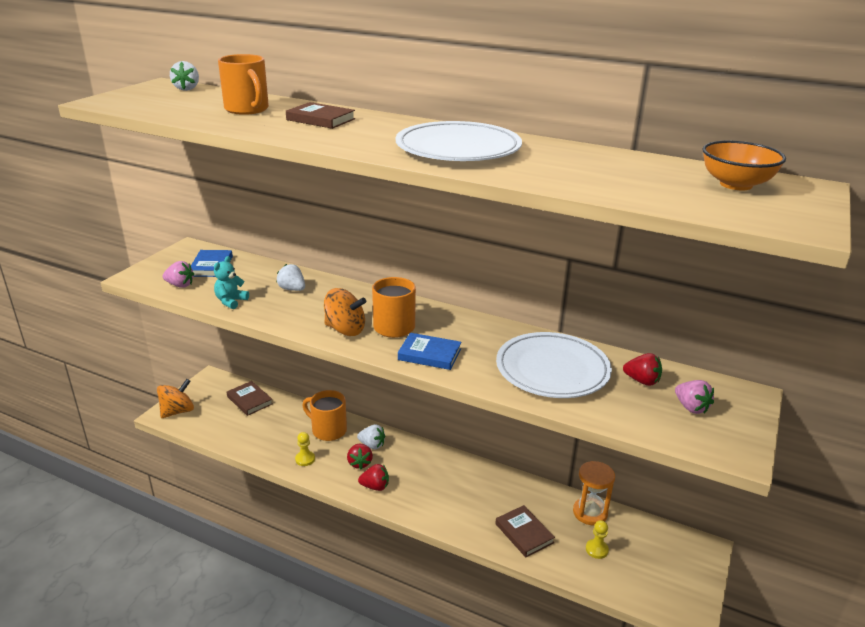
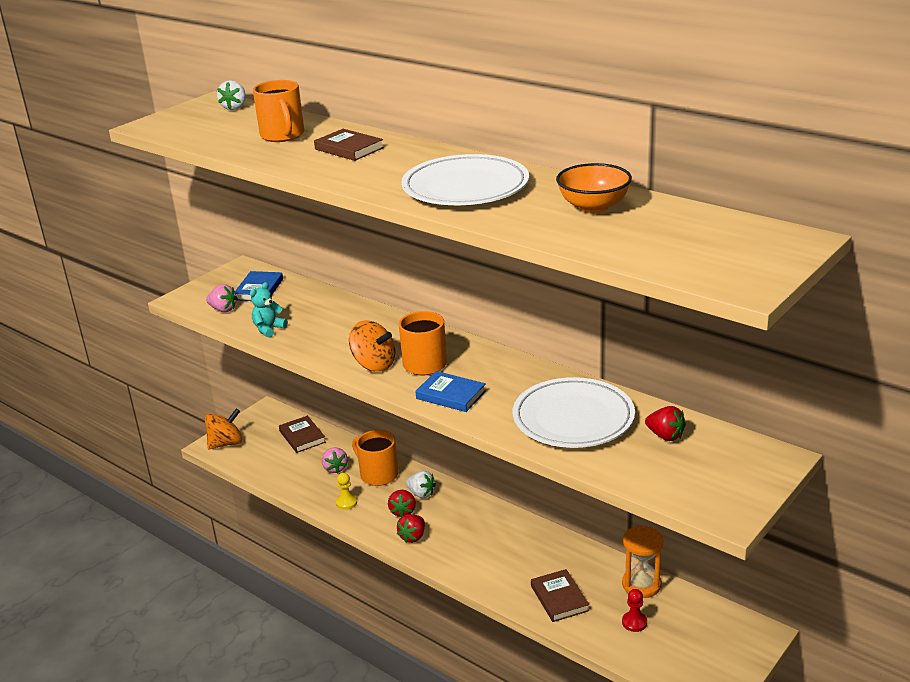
camera: 15 degrees right, 0 degrees up
(292, 289) = (334, 318): white strawberry -> none
(375, 486) = (413, 537): red strawberry -> red strawberry turned 105 degrees clockwise
(596, 549) = (634, 622): yellow pawn -> red pawn
(691, 407) = (704, 466): pink strawberry -> pink strawberry (335, 468)
(736, 184) = (721, 236): orange bowl -> orange bowl (593, 207)

